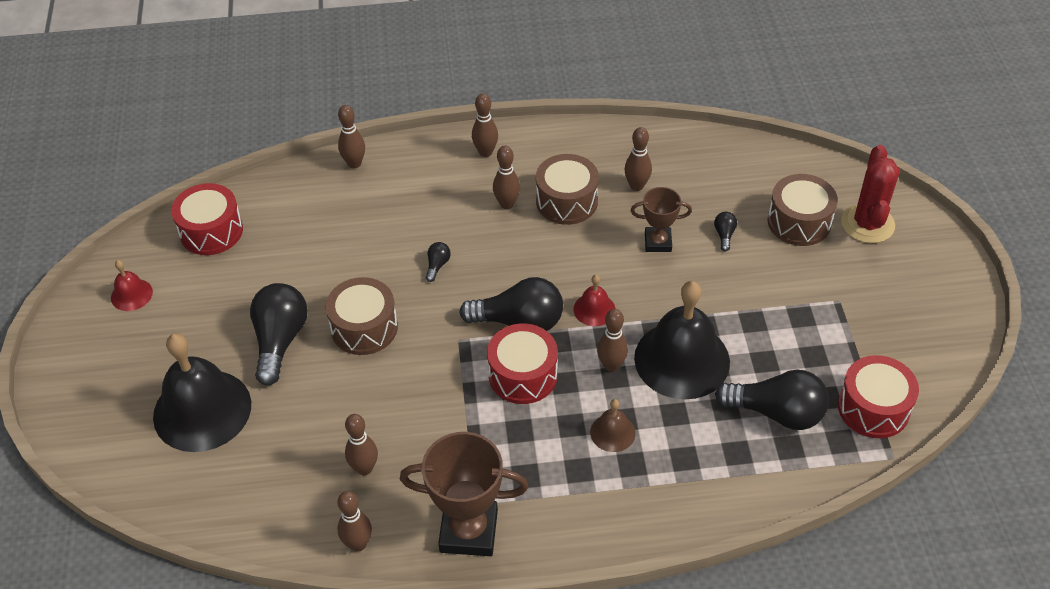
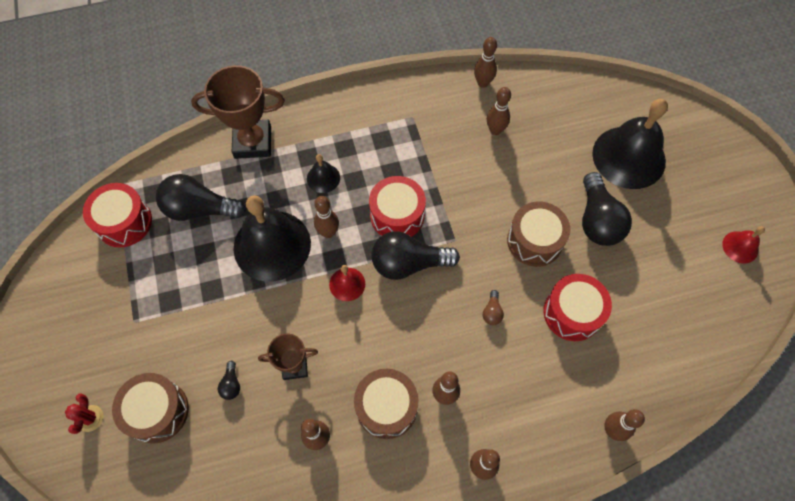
camera: 170 degrees right, 15 degrees up
(211, 231) = (710, 323): red drum -> red drum (572, 313)
(437, 265) = (492, 312): black light bulb -> brown light bulb
(469, 531) = (413, 99): brown trophy -> brown trophy (253, 142)
(612, 432) = (323, 178): brown bell -> black bell
(867, 224) = (90, 418): red cactus -> red cactus, size x0.51

